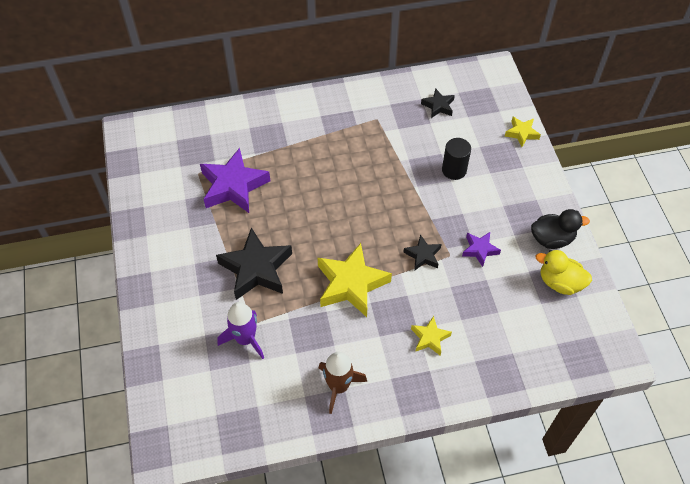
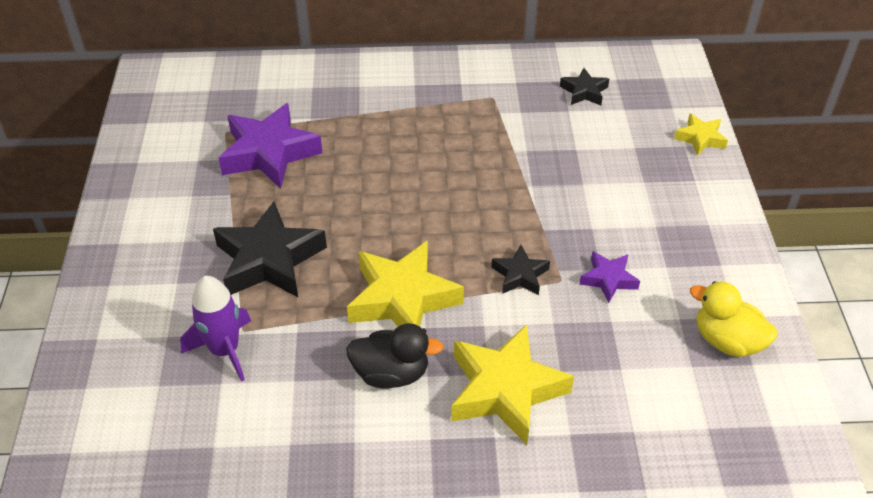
camera: 10 degrees right, 10 degrees down
(338, 386) = (346, 438): brown rocket -> none
(430, 338) = (505, 390): yellow star -> yellow star, size x1.95
(454, 170) = (590, 172): black cylinder -> none
(552, 239) = (724, 279): black duck -> black duck (391, 373)

